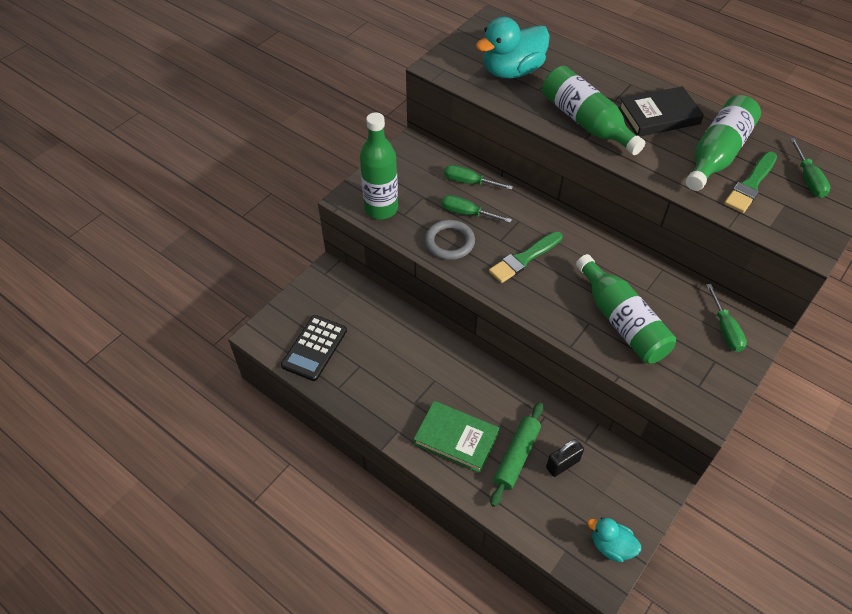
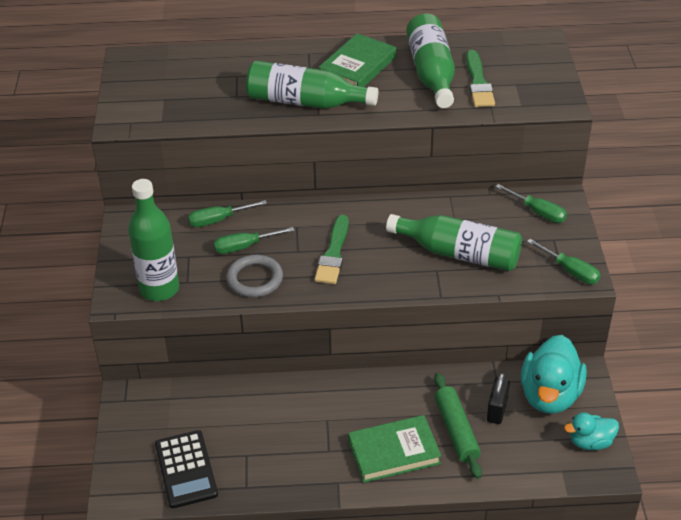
camera: 40 degrees left, 10 degrees down
(512, 71) = (195, 93): turquoise duck -> turquoise duck (550, 395)
(659, 116) = (357, 67): black book -> green book
(807, 179) = (512, 57): green screwdriver -> green screwdriver (570, 271)

